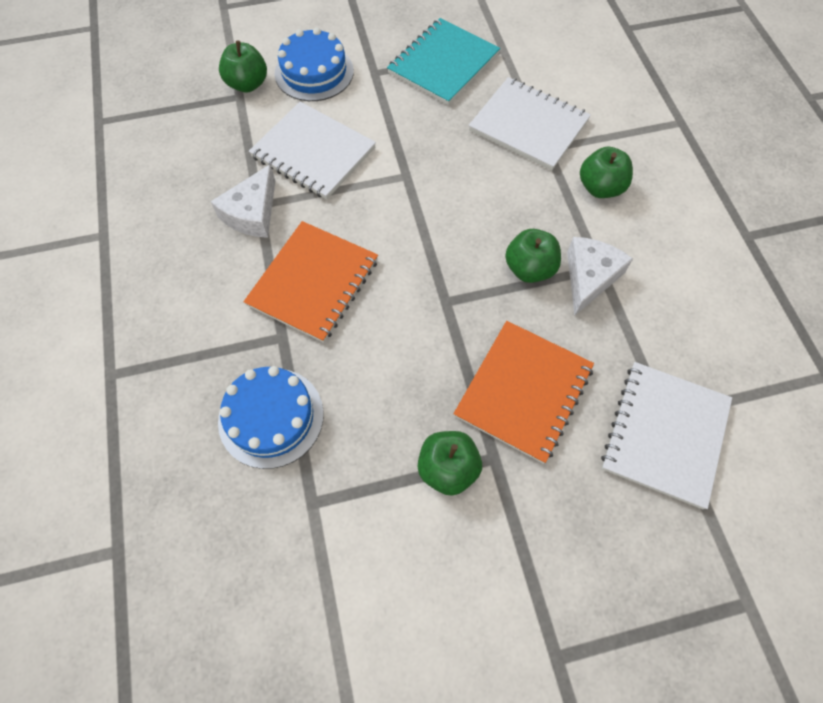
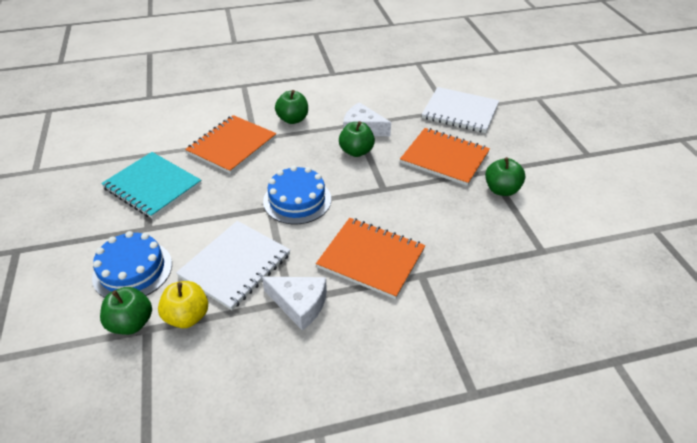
camera: 90 degrees left, 20 degrees down
(249, 123) = (187, 316): none -> yellow apple
(271, 417) = (488, 276): blue cake -> blue cake (297, 200)
(528, 125) = (232, 146): white notebook -> orange notebook

